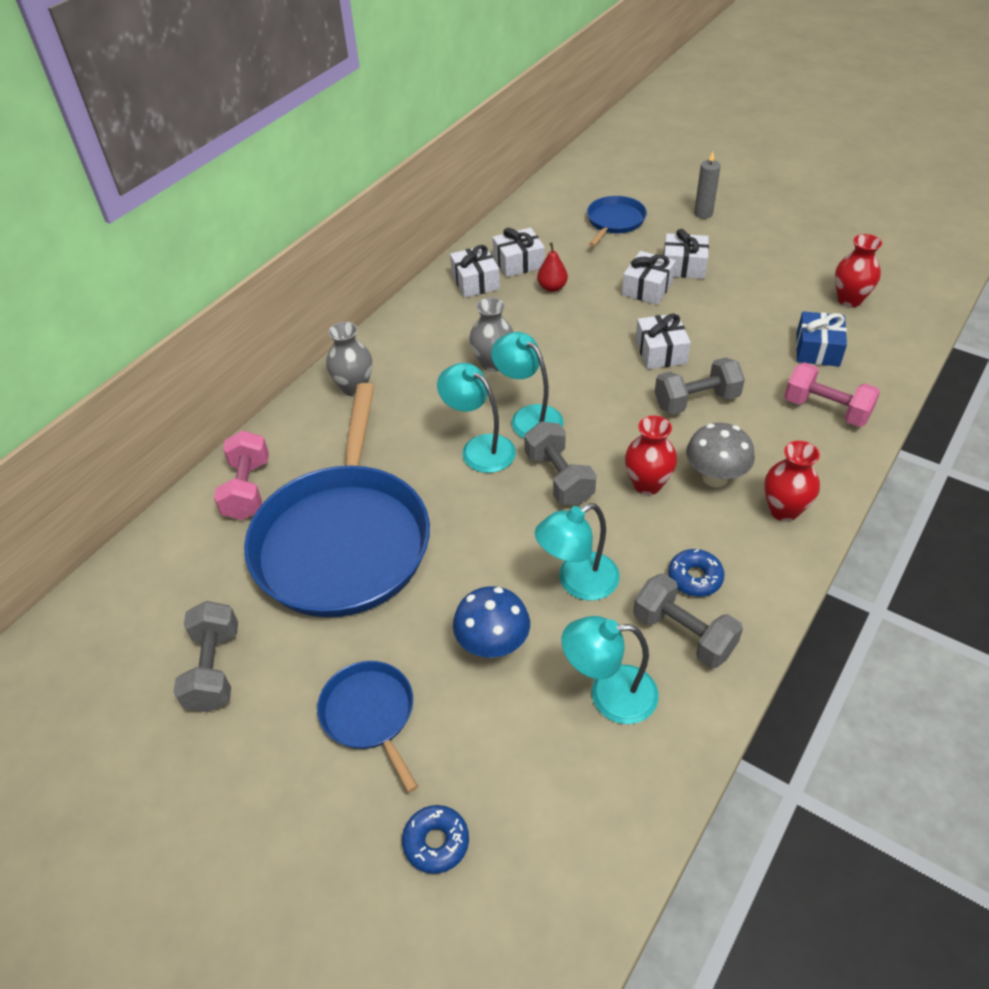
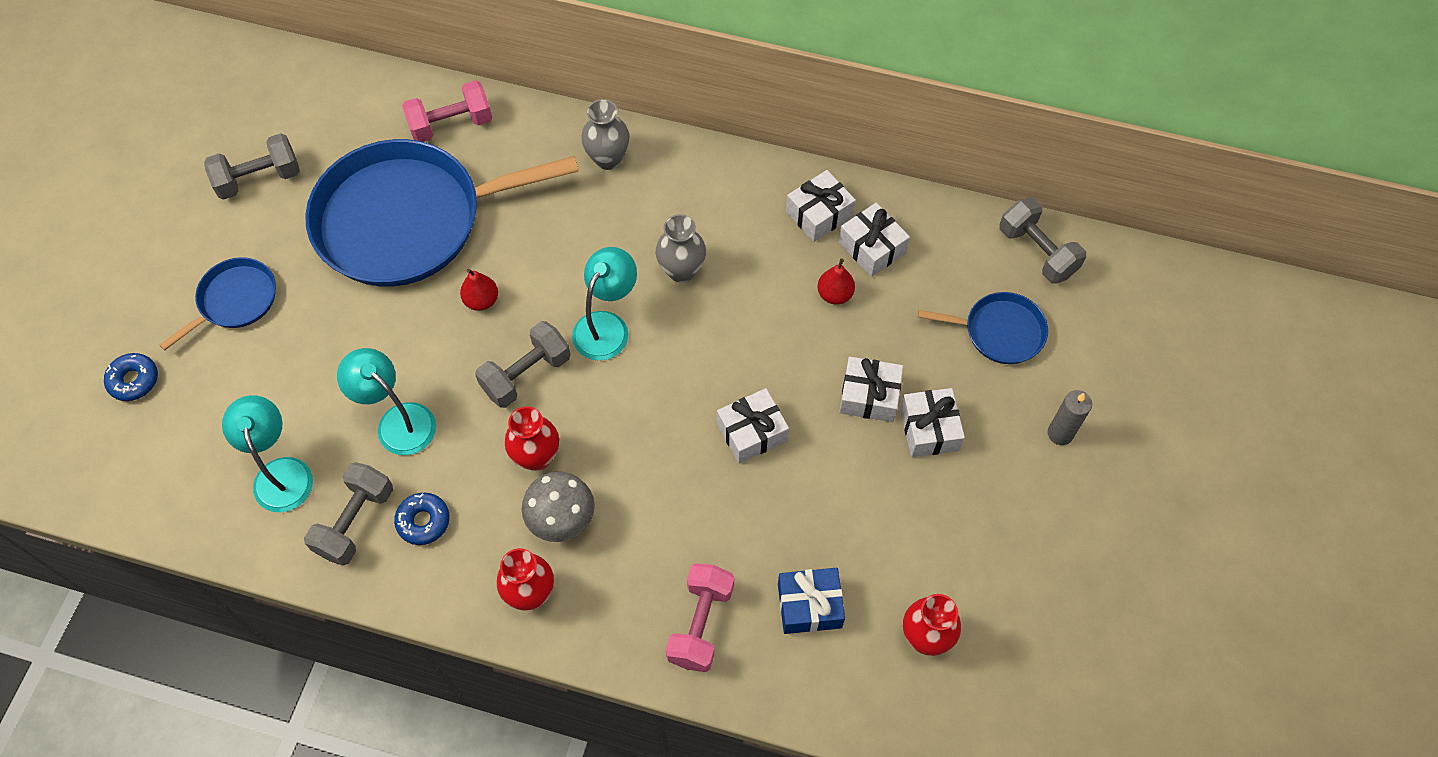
camera: 70 degrees right, 15 degrees up
(465, 497) = (481, 300): none -> red pear
(479, 448) = (550, 294): turquoise lamp -> none
(493, 645) = (316, 370): blue mushroom -> none
(696, 401) = (677, 483): grey dumbbell -> grey dumbbell (1037, 252)

